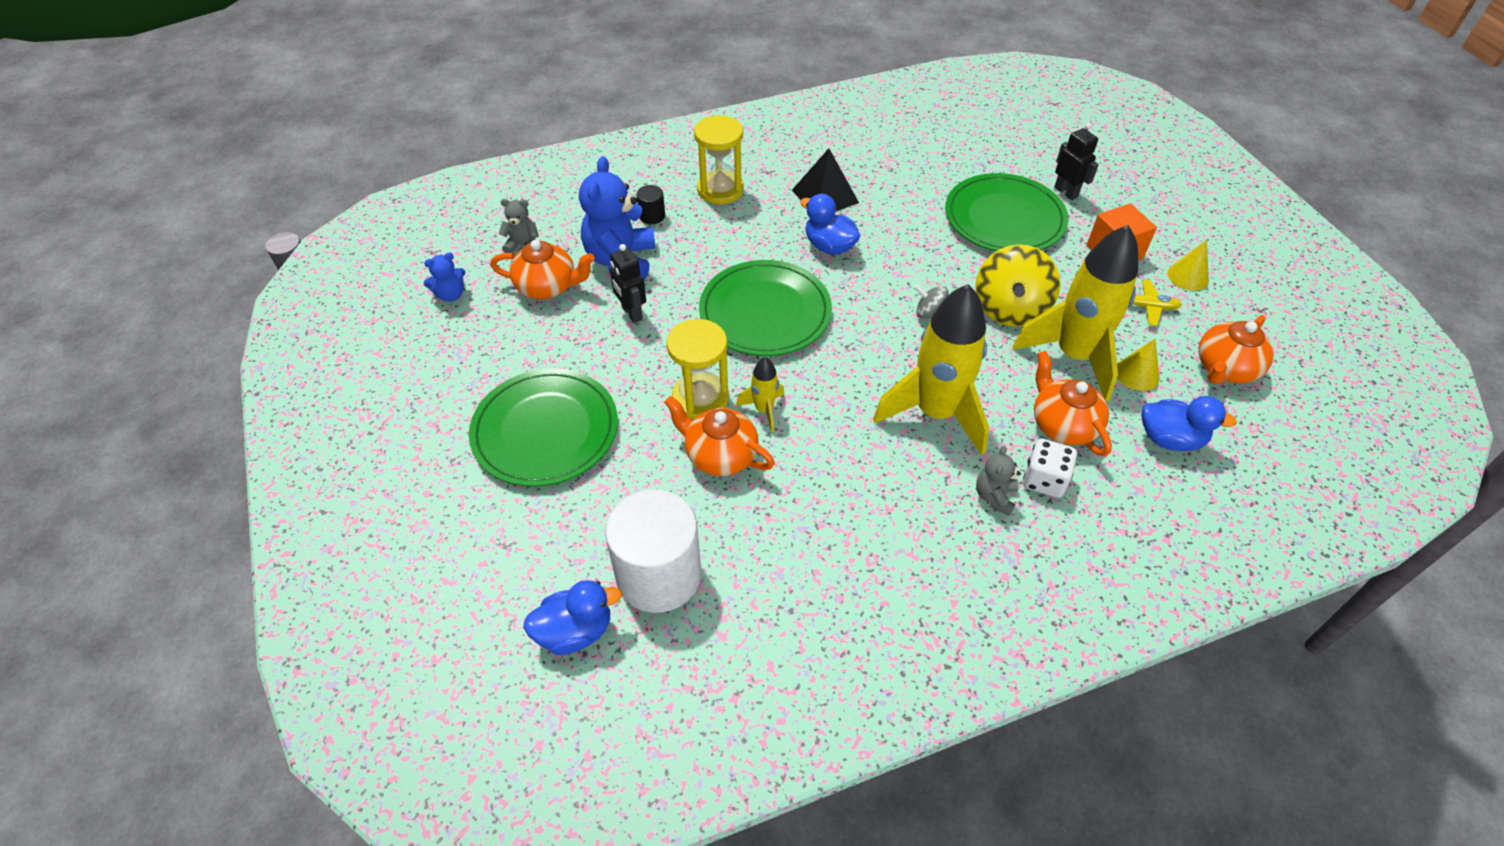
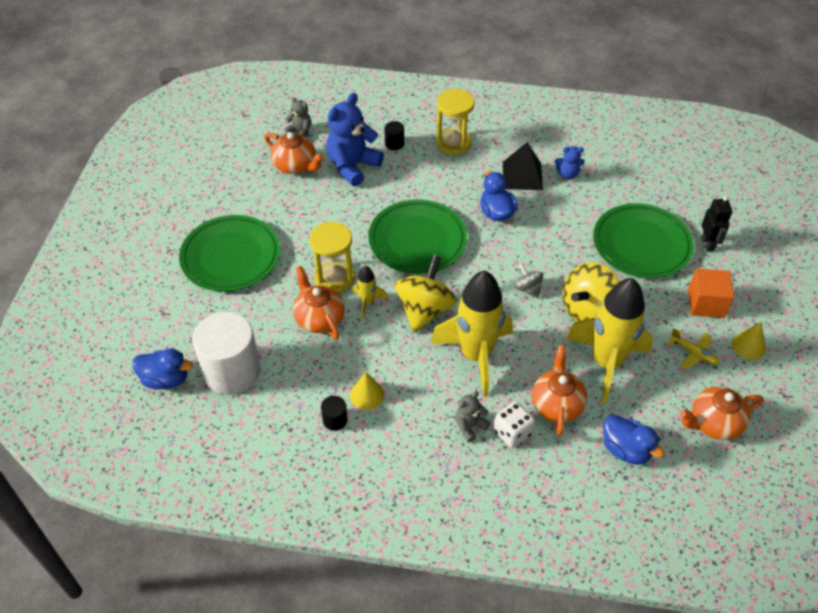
camera: 30 degrees right, 0 degrees up
(451, 295) = (236, 147): blue teddy bear -> blue teddy bear (567, 174)
(631, 313) = (333, 204): black robot -> none
(837, 388) = (424, 310): none -> yellow spinning top
(837, 570) = (335, 420): none -> black cylinder
(1137, 374) = (642, 396): yellow cone -> yellow cone (367, 394)

